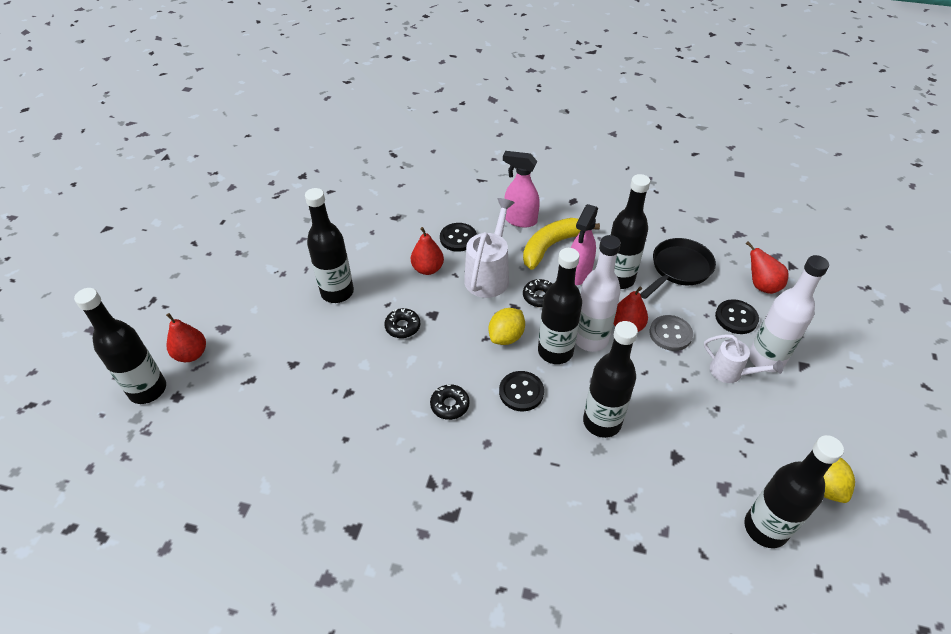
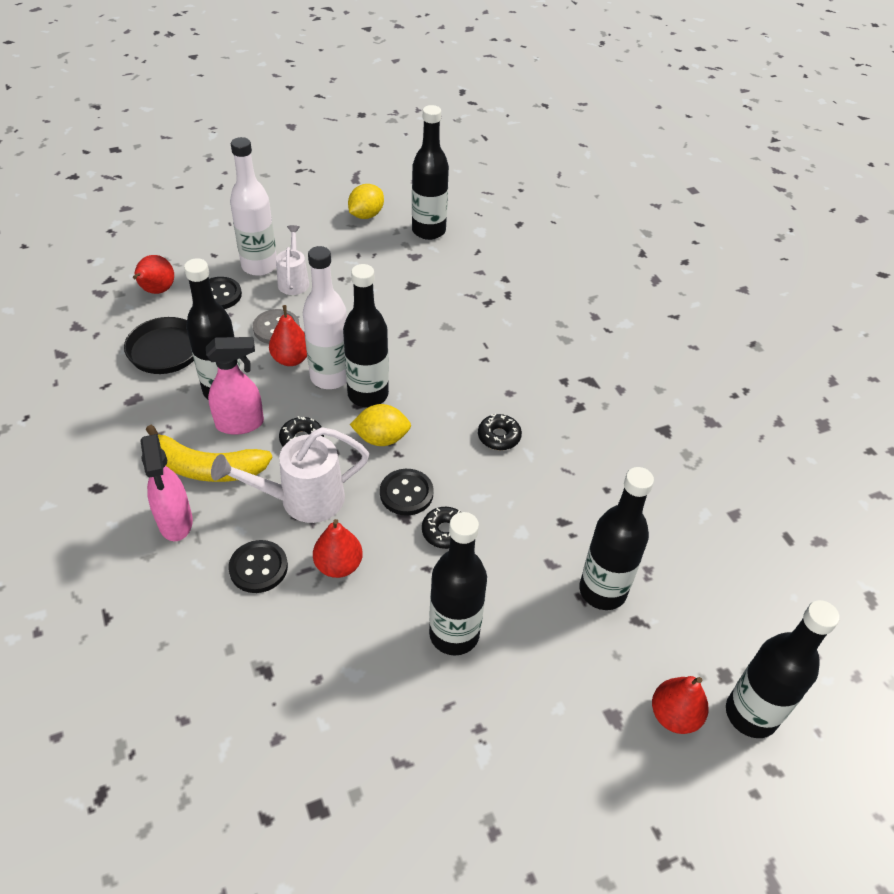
camera: 130 degrees left, 0 degrees up
(521, 392) = (437, 396): black button -> black button (406, 493)
(602, 422) = (419, 334): black bottle -> black bottle (602, 591)

